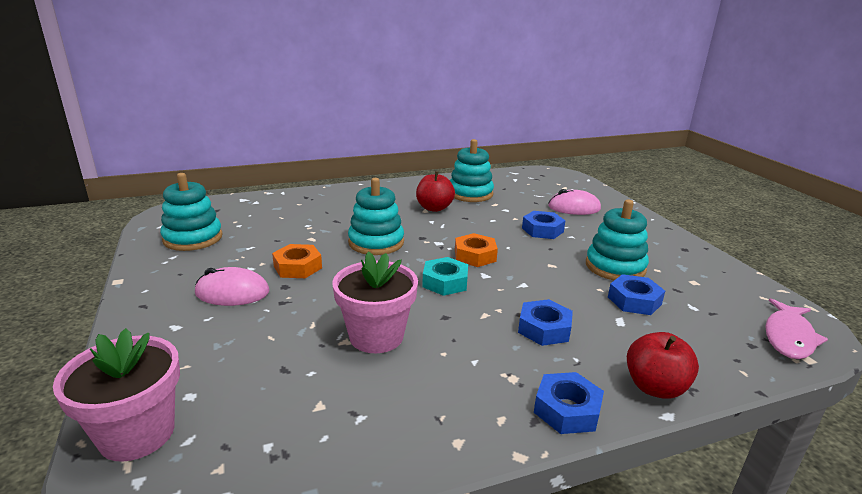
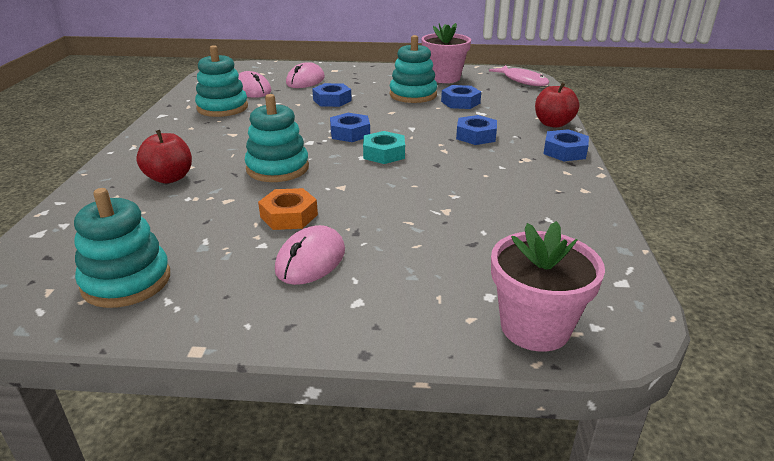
camera: 65 degrees left, 5 degrees up
(376, 336) = (447, 196): pink flower pot -> pink flower pot (444, 78)
(434, 208) = (233, 129): red apple -> red apple (169, 178)
(475, 256) = (350, 133): orange nut -> blue nut
(521, 193) = (251, 90): none -> pink mouse

